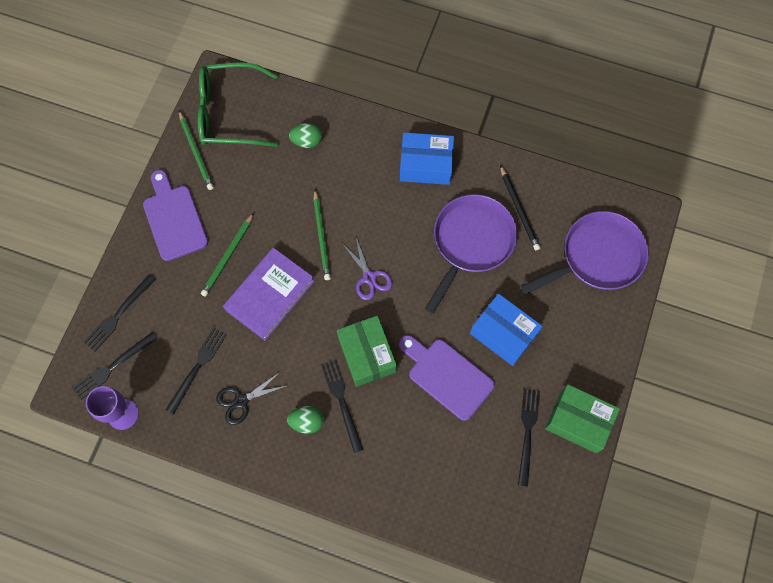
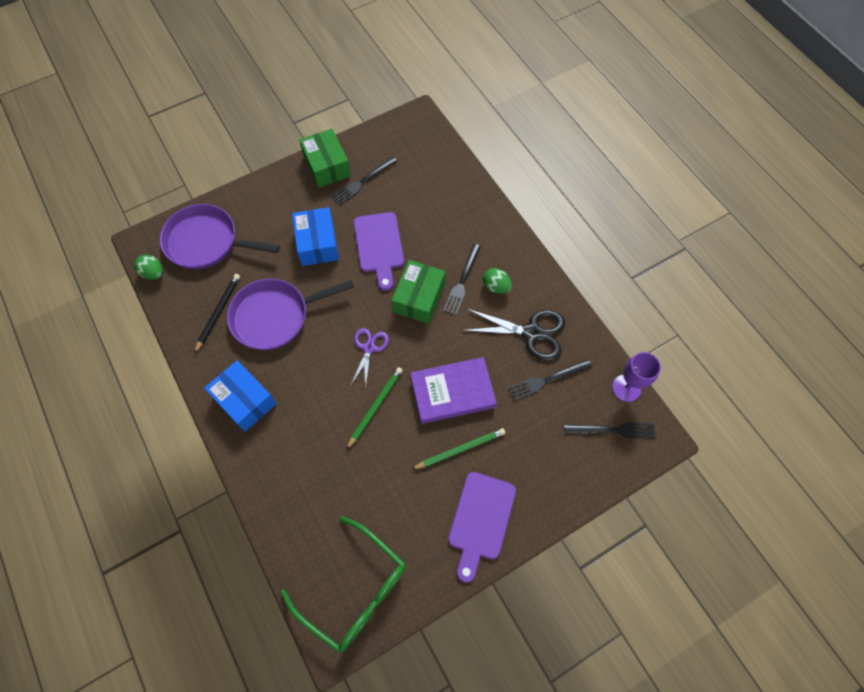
camera: 140 degrees left, 5 degrees down
(118, 314) = (582, 470): black fork -> none
(196, 152) = (414, 573): green pencil -> none
(241, 401) = (531, 333): black scissors -> black scissors, size x1.60
(307, 141) = (314, 501): green egg -> green egg (153, 273)

